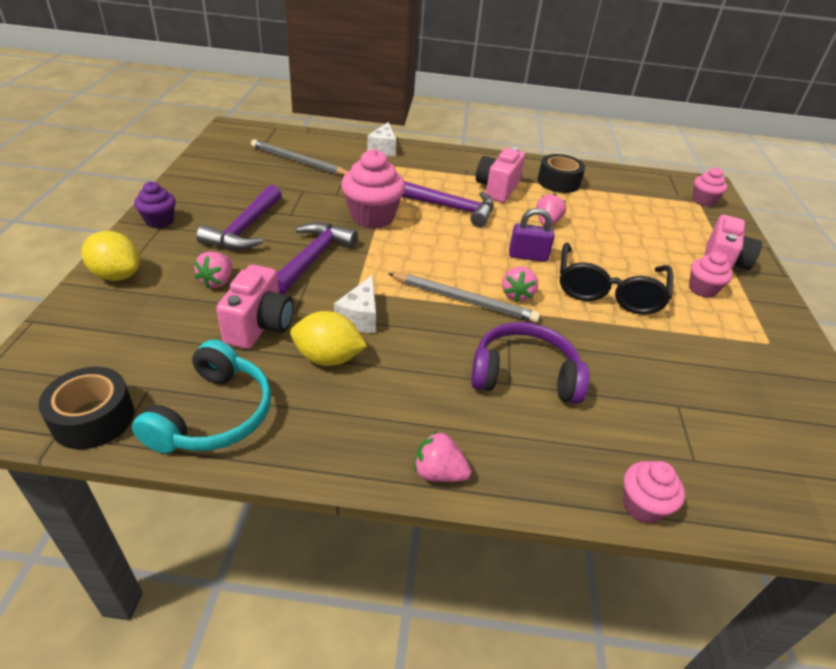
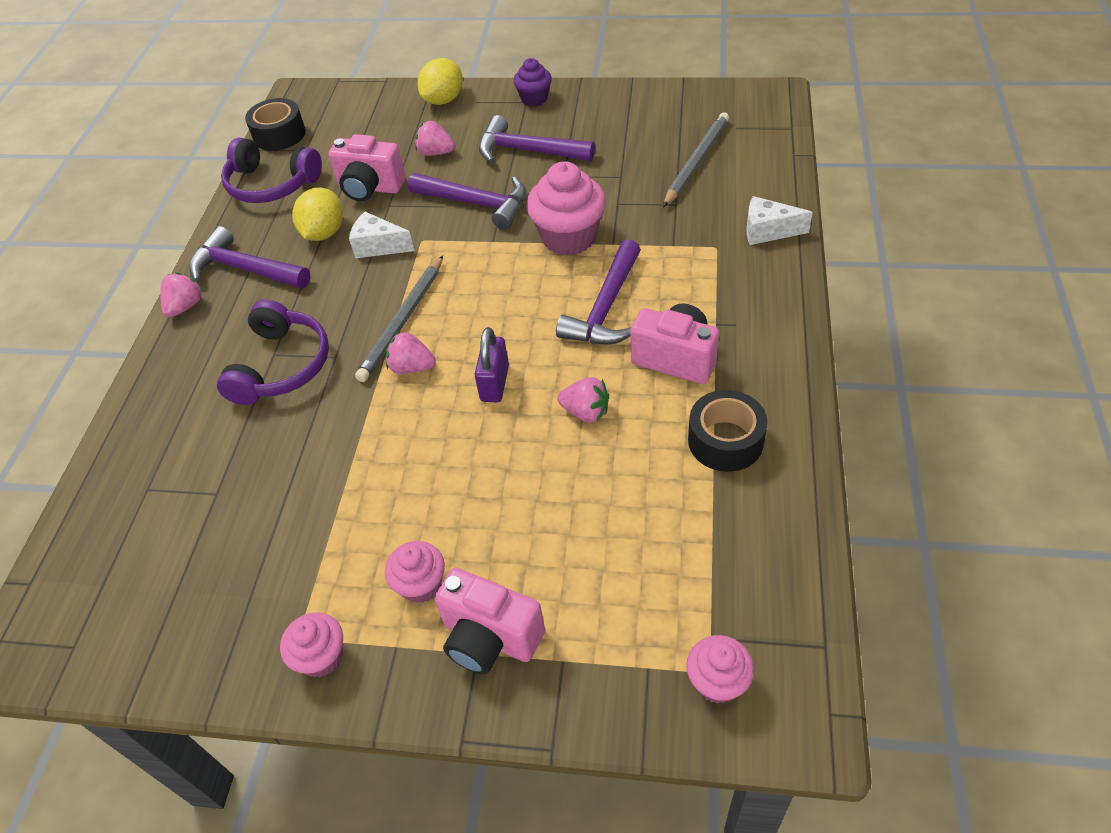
camera: 100 degrees right, 10 degrees up
(214, 415) = (271, 185): turquoise headphones -> purple headphones
(378, 422) = (245, 269): none -> purple hammer
(608, 291) = (418, 462): black glasses -> none
(642, 506) = (114, 435): pink cupcake -> pink cupcake (321, 657)

